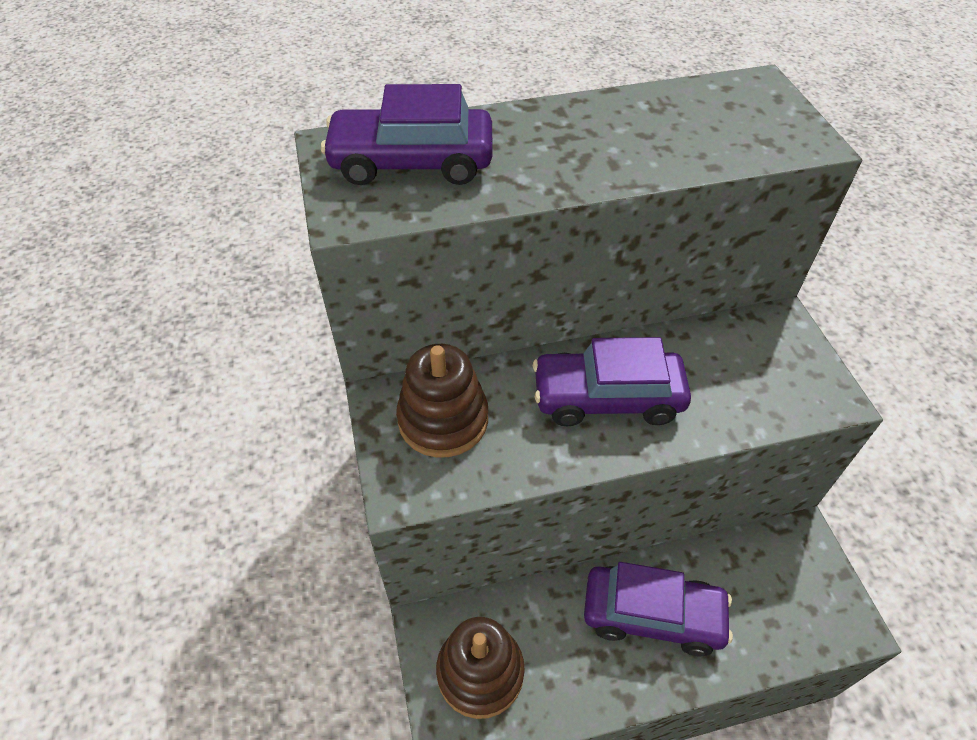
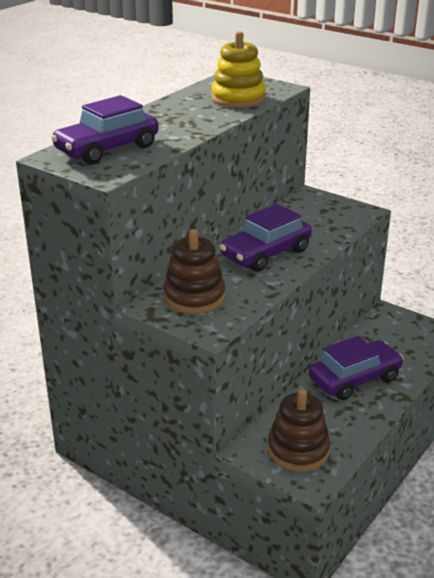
camera: 40 degrees left, 20 degrees down
(710, 137) = (238, 98): none -> yellow stacking toy

